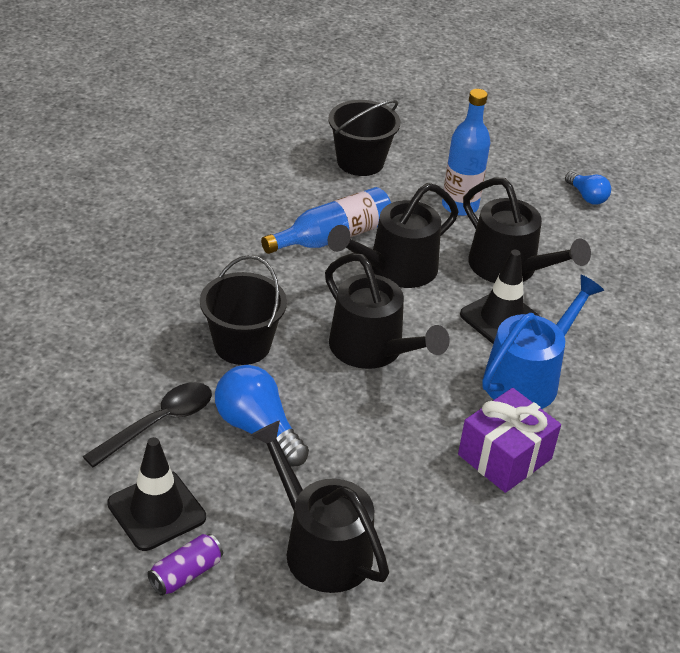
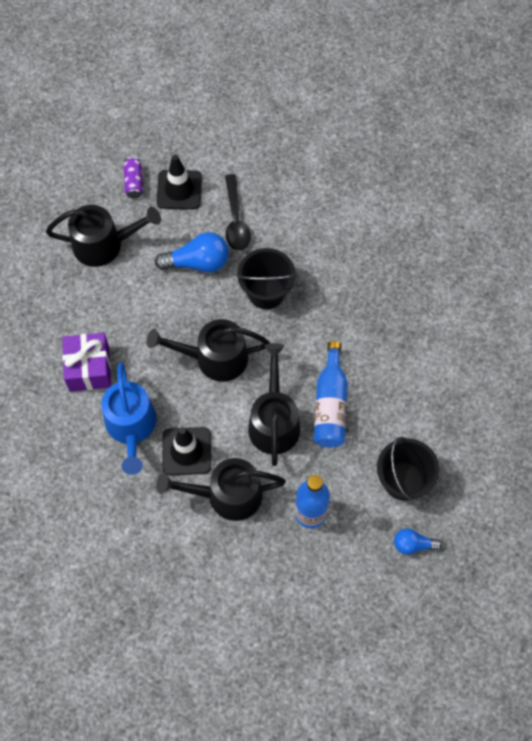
camera: 130 degrees right, 25 degrees up
(586, 196) = (262, 618): blue light bulb -> blue light bulb (413, 544)

